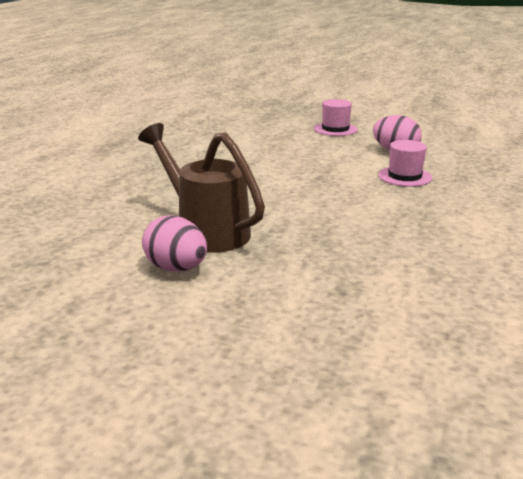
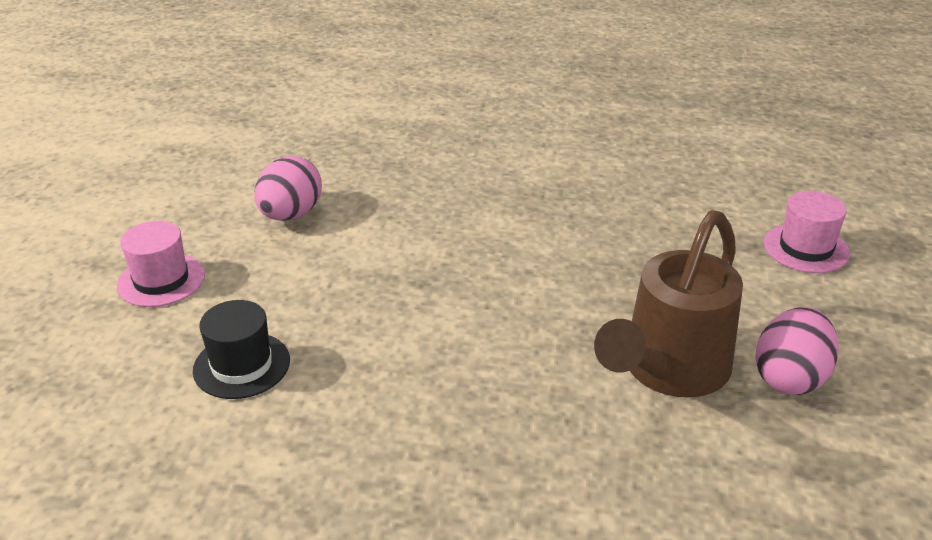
camera: 100 degrees left, 10 degrees up
(263, 142) = (241, 365): none -> black hat
(404, 176) = (402, 207): pink hat -> pink hat (806, 248)

